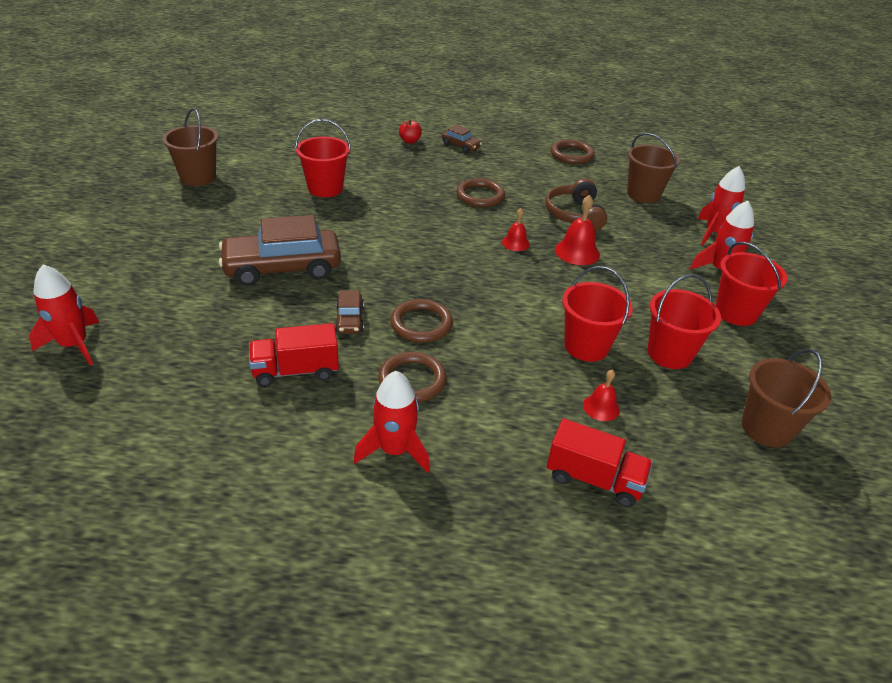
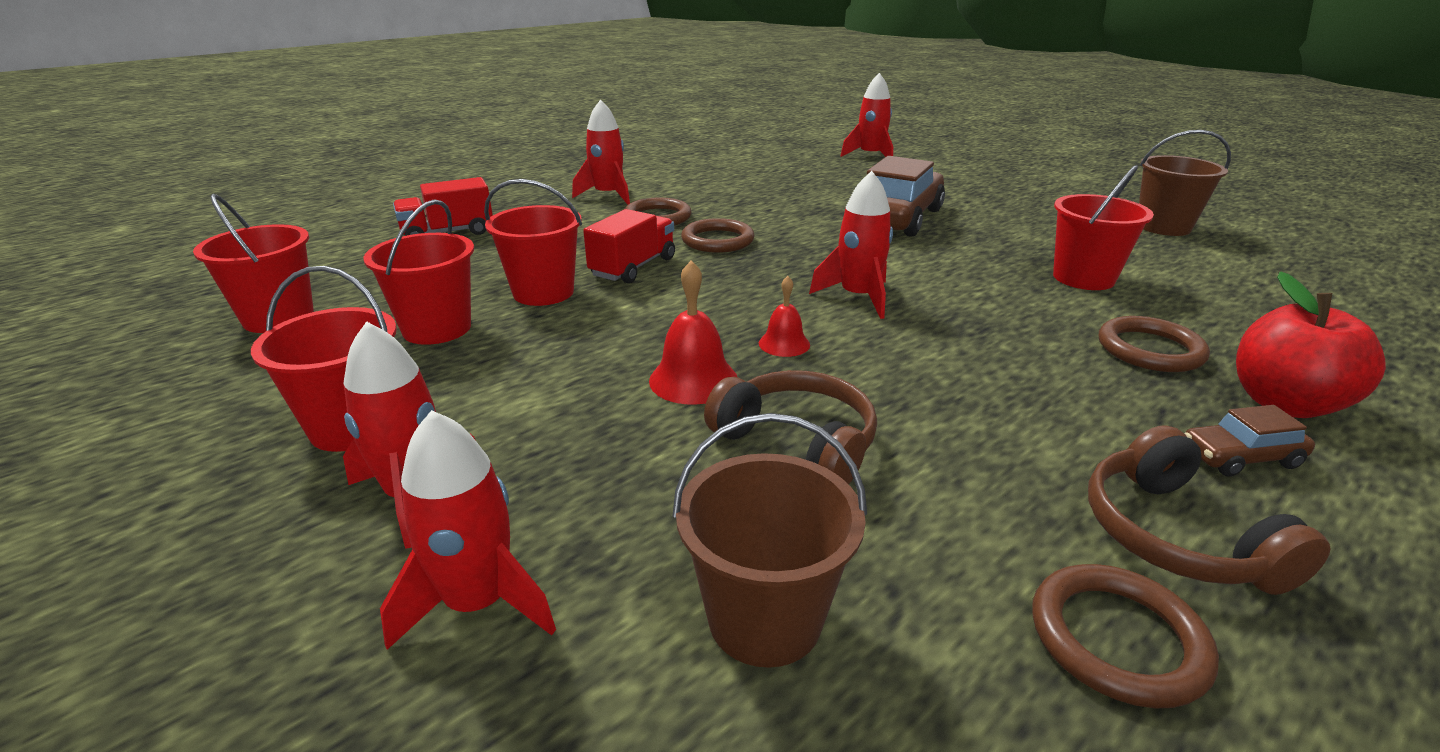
camera: 135 degrees right, 10 degrees down
(296, 371) = (738, 192): red truck -> red truck (633, 267)
(349, 319) = (772, 220): brown car -> none
(410, 141) = (1284, 403): red apple -> red apple, size x1.96
(438, 241) = (858, 297): none -> red rocket
(480, 196) = (964, 378): brown ring -> brown ring (1150, 350)
(519, 152) = (1175, 536): none -> brown headphones
(601, 407) = (480, 263): red bell -> none
(766, 428) = (278, 318): brown bucket -> red bucket

